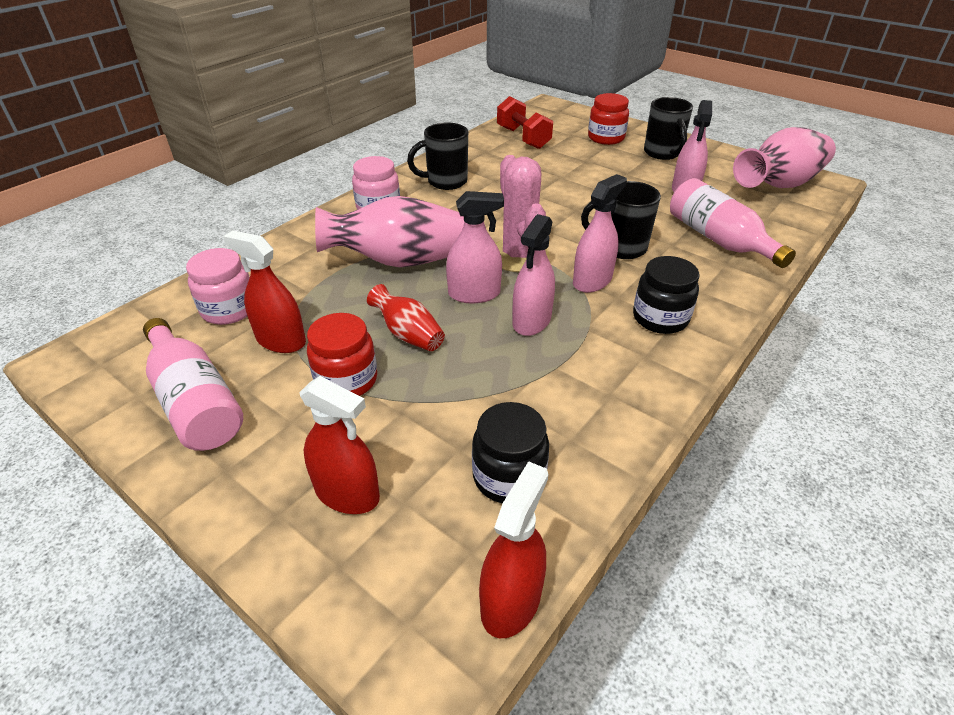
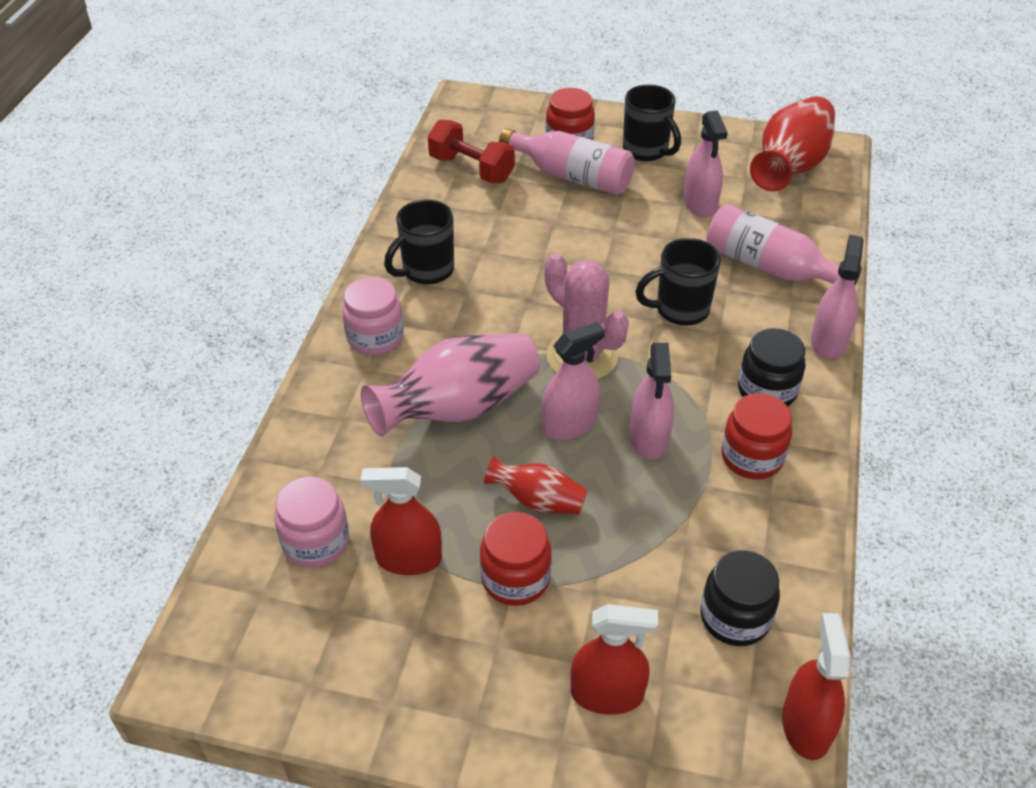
camera: 25 degrees left, 5 degrees up
(195, 401) = (379, 665): pink bottle -> pink bottle (572, 176)
(592, 281) = (677, 365): pink spray bottle -> pink spray bottle (828, 341)
(613, 360) = (752, 457): none -> red jar
(778, 185) = (790, 167): pink vase -> red vase

